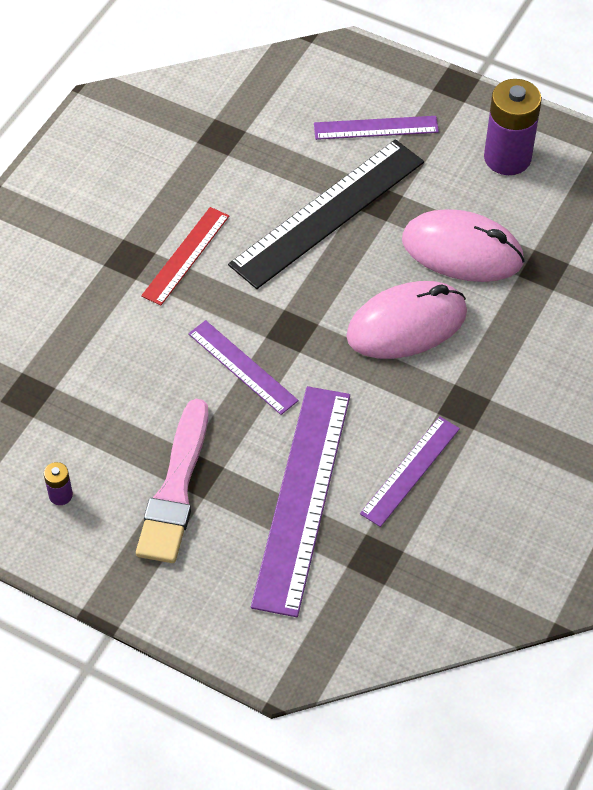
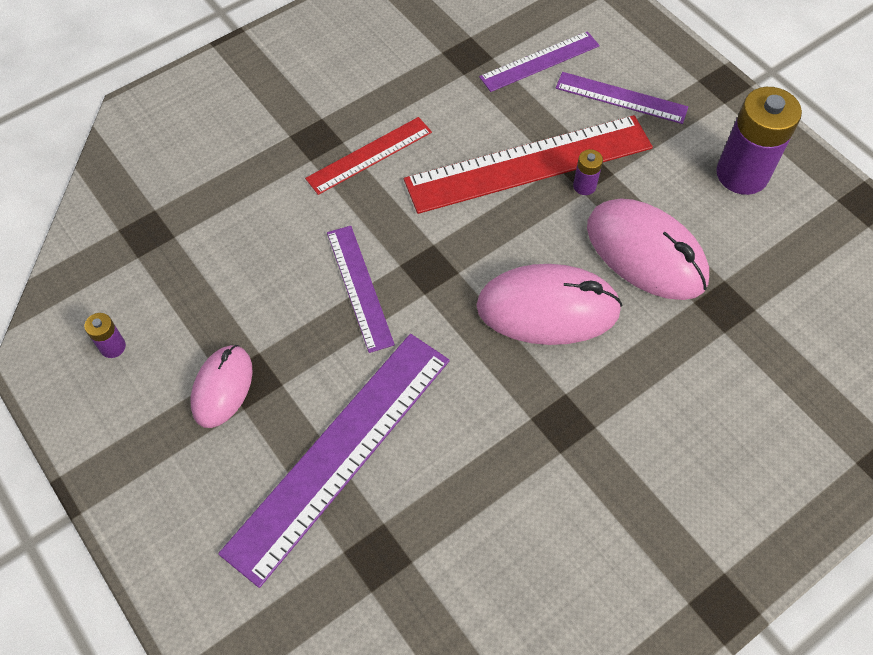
camera: 25 degrees right, 5 degrees up
(175, 489) = (222, 387): pink brush -> pink mouse
(328, 213) = (529, 164): black ruler -> red ruler
(384, 214) = (584, 186): none -> purple battery
(410, 471) = (467, 471): purple ruler -> purple ruler (539, 61)

